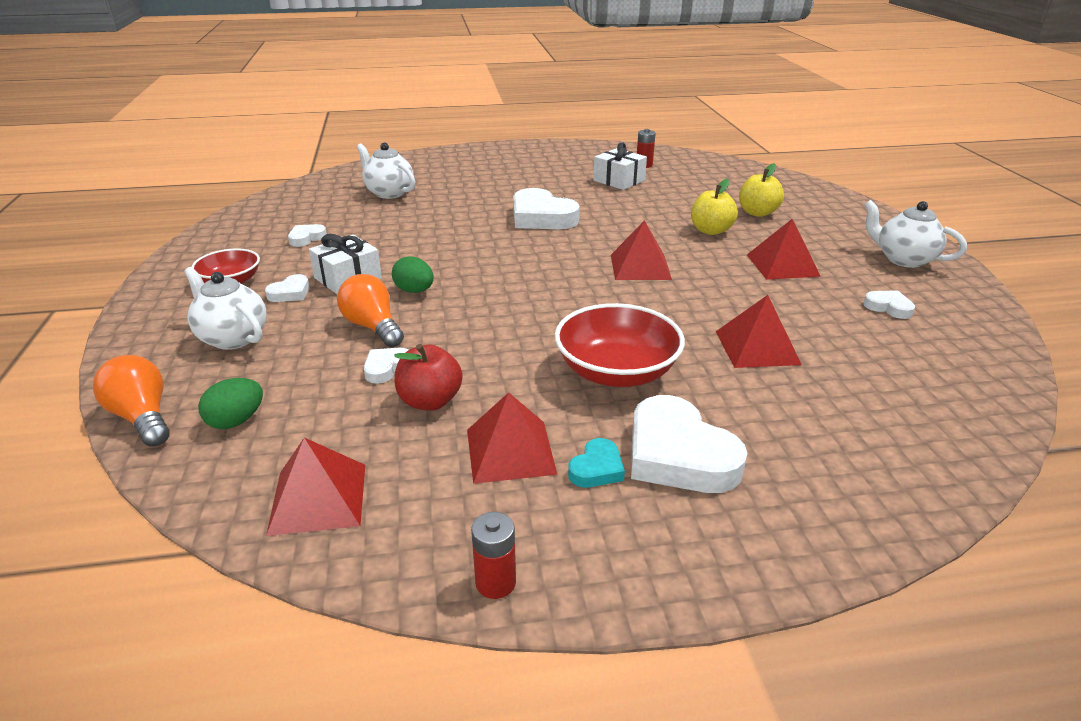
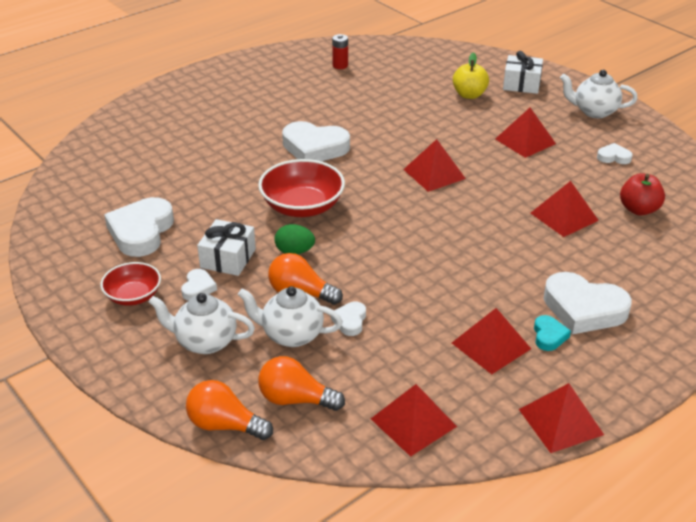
camera: 30 degrees left, 5 degrees up
(236, 421) = (296, 399): green egg -> orange light bulb
(306, 238) = (141, 232): white heart -> white heart, size x2.06
(389, 193) = (154, 160): white teapot -> white teapot (291, 335)
(430, 401) = (406, 333): red apple -> red apple (638, 209)
(495, 582) = (561, 421): red battery -> red pyramid
(616, 372) = (499, 266): red bowl -> red bowl (302, 206)
(619, 180) = (336, 89): white gift -> white gift (521, 84)
(711, 231) = (452, 123): yellow apple -> none

